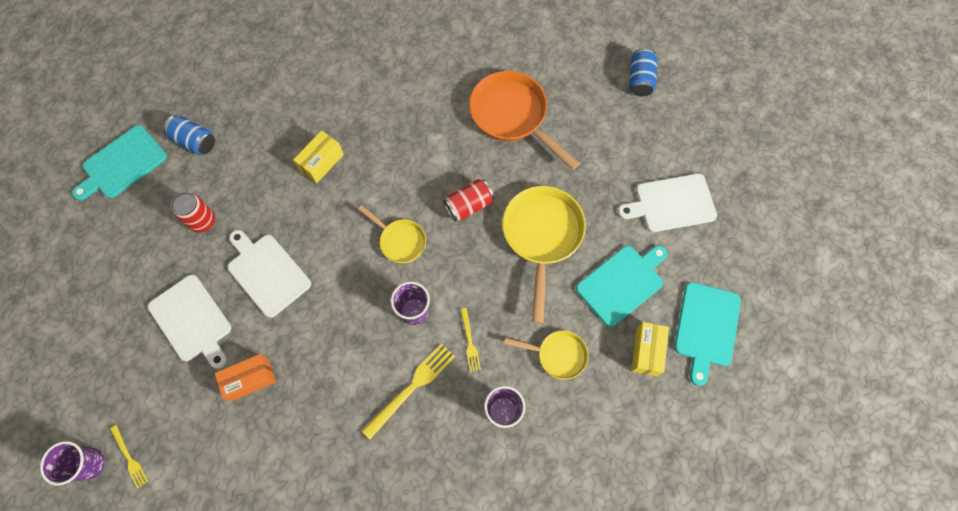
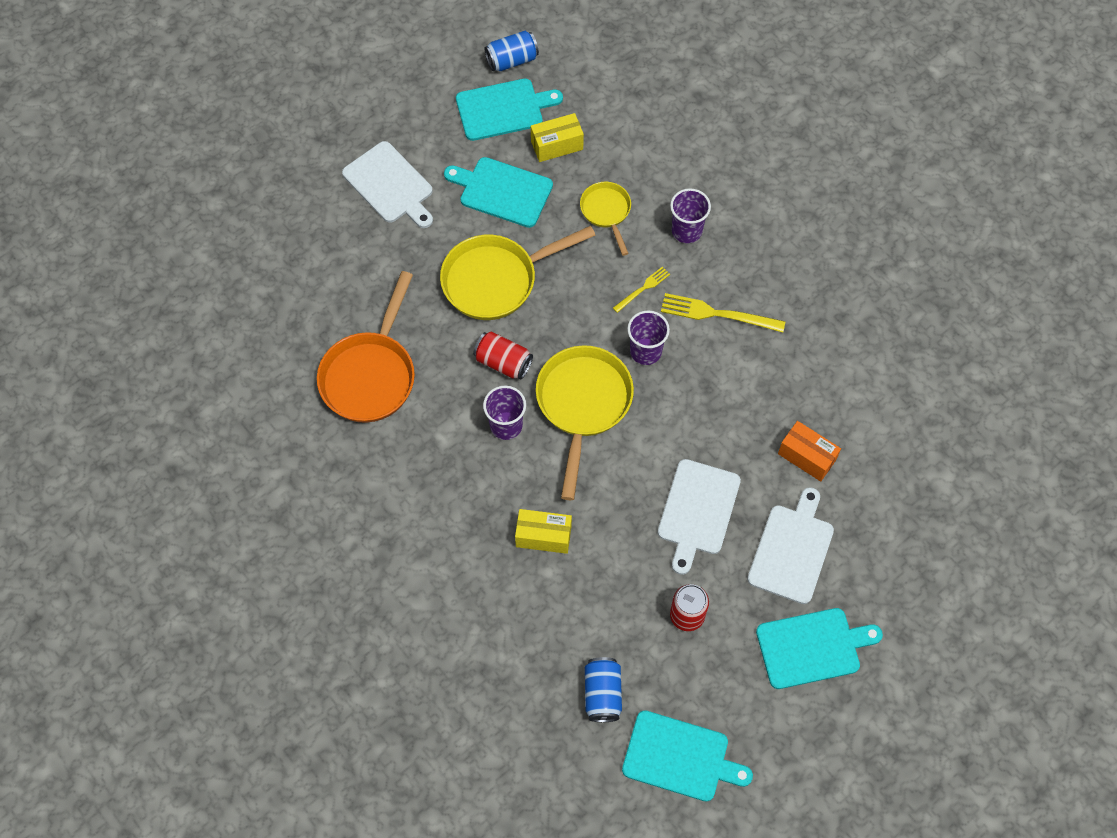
camera: 120 degrees left, 5 degrees down
(90, 464) = (975, 547): purple cup -> purple cup (506, 425)
(119, 290) = (812, 647): none -> turquoise cutting board
(129, 458) = (946, 516): yellow fork -> none
(400, 241) = (583, 405): yellow pan -> yellow pan, size x1.79
(640, 80) = (252, 273): blue can -> blue can (512, 60)

